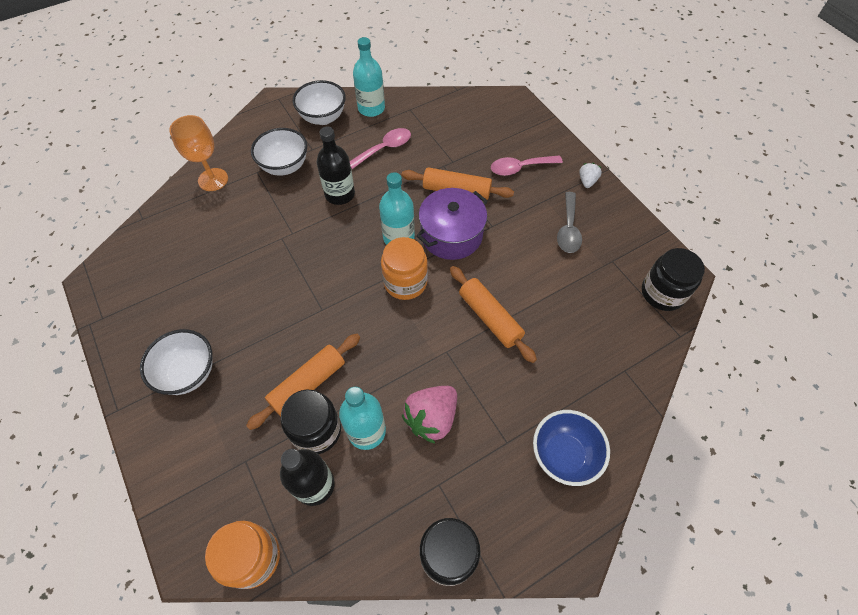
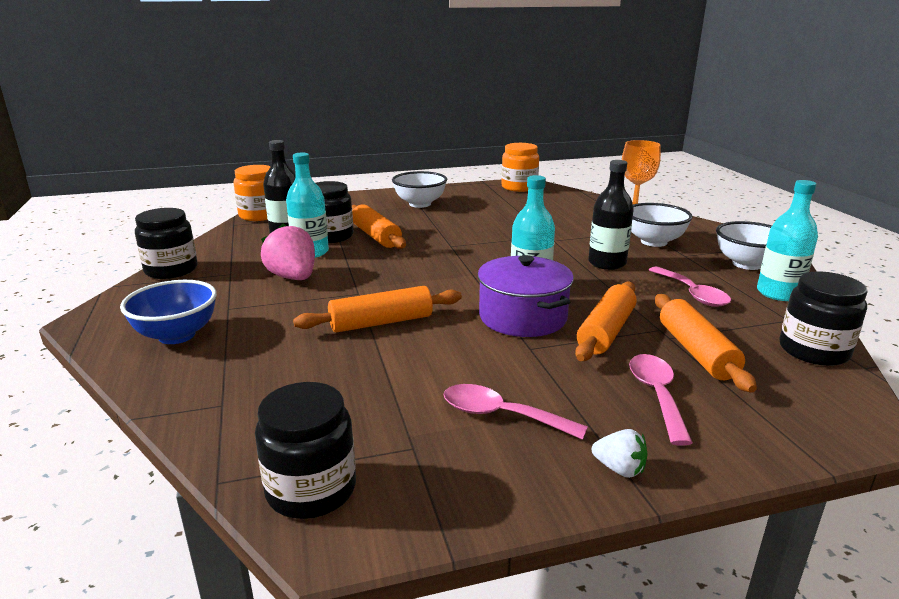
camera: 105 degrees right, 35 degrees down
(405, 282) = (462, 283): orange jar -> orange jar (519, 187)
(446, 105) = (813, 351): none -> black jar
(466, 151) = (696, 352): none -> orange rolling pin
(568, 229) = (501, 415): grey spoon -> pink spoon

